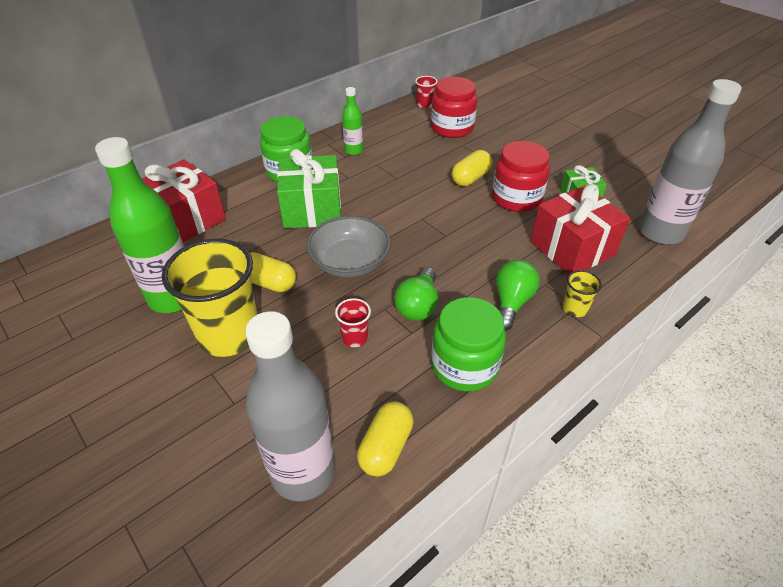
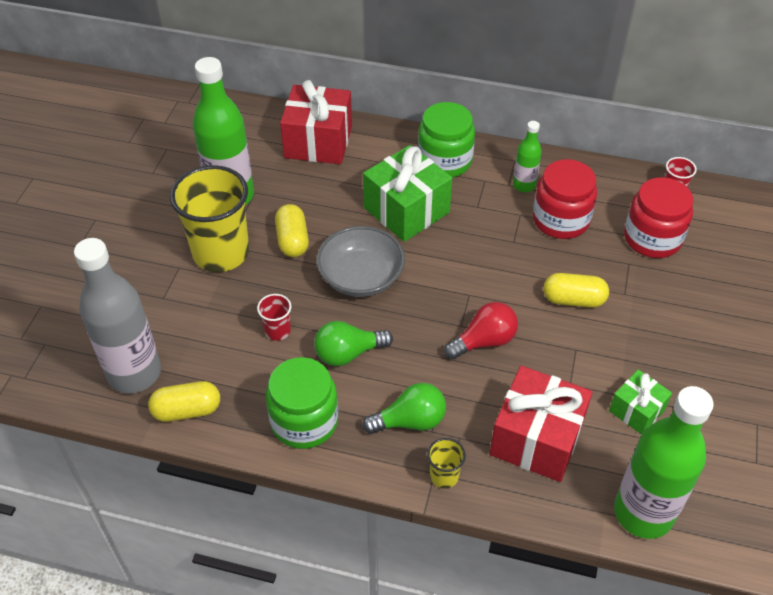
camera: 55 degrees right, 5 degrees up
(470, 231) = (484, 341): none -> red light bulb
(516, 198) = (577, 354): red jar -> red jar (560, 220)
(660, 232) = (643, 513): grey bottle -> green bottle

